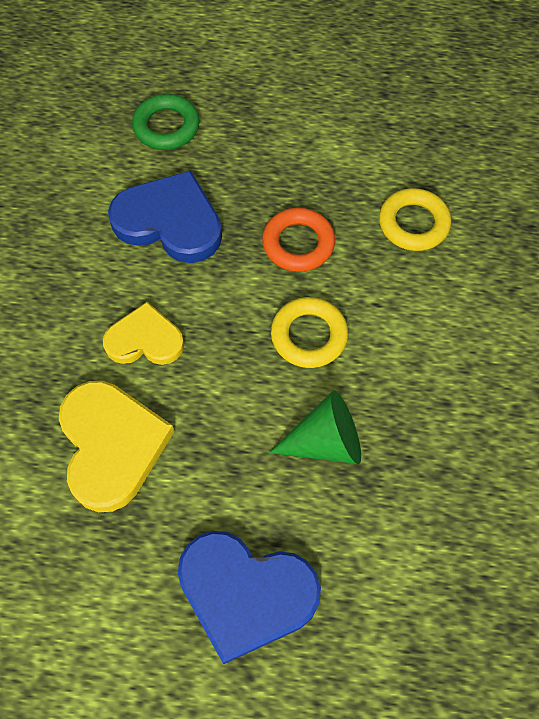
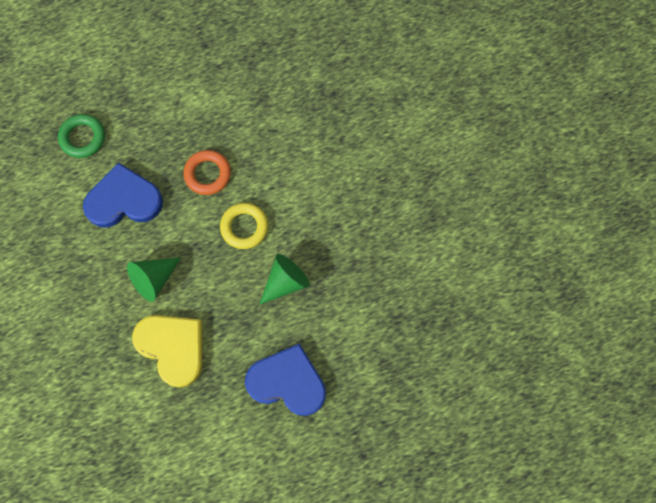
camera: 30 degrees left, 10 degrees up
(145, 340) = (154, 279): yellow heart -> green cone
(246, 593) = (287, 382): blue heart -> blue heart turned 150 degrees counterclockwise
(413, 224) = (267, 126): yellow ring -> none

